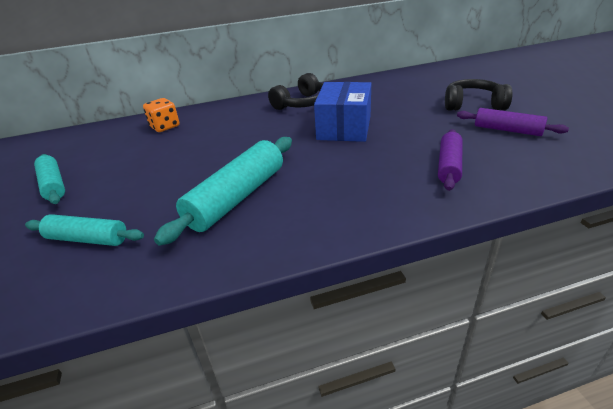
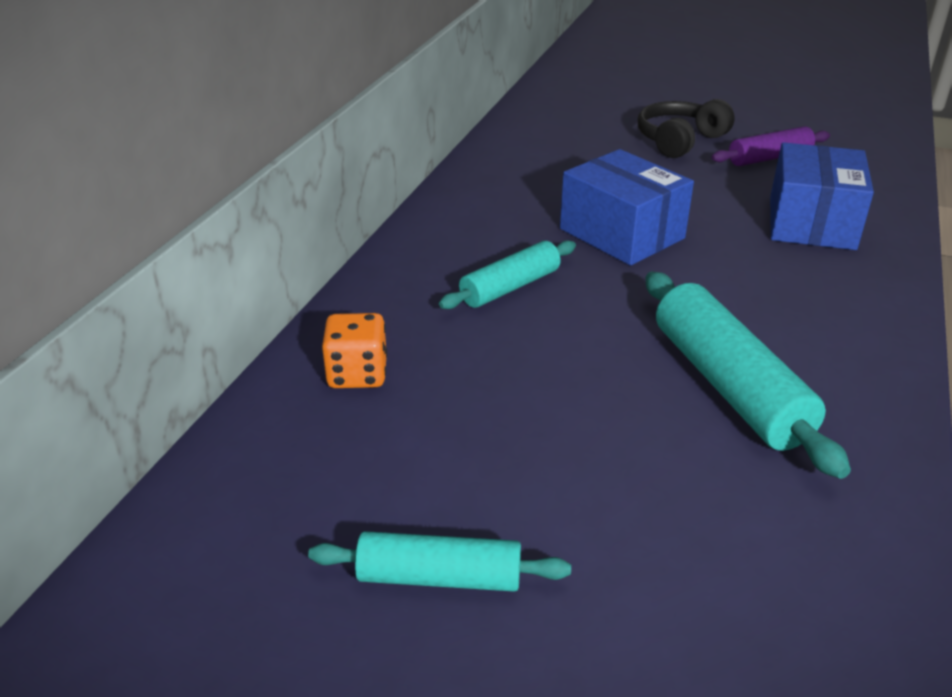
camera: 55 degrees left, 0 degrees up
(87, 239) = (711, 567): turquoise rolling pin -> turquoise rolling pin (510, 287)
(301, 103) = (483, 227): black headphones -> none
(449, 166) = (811, 222): purple rolling pin -> blue box

